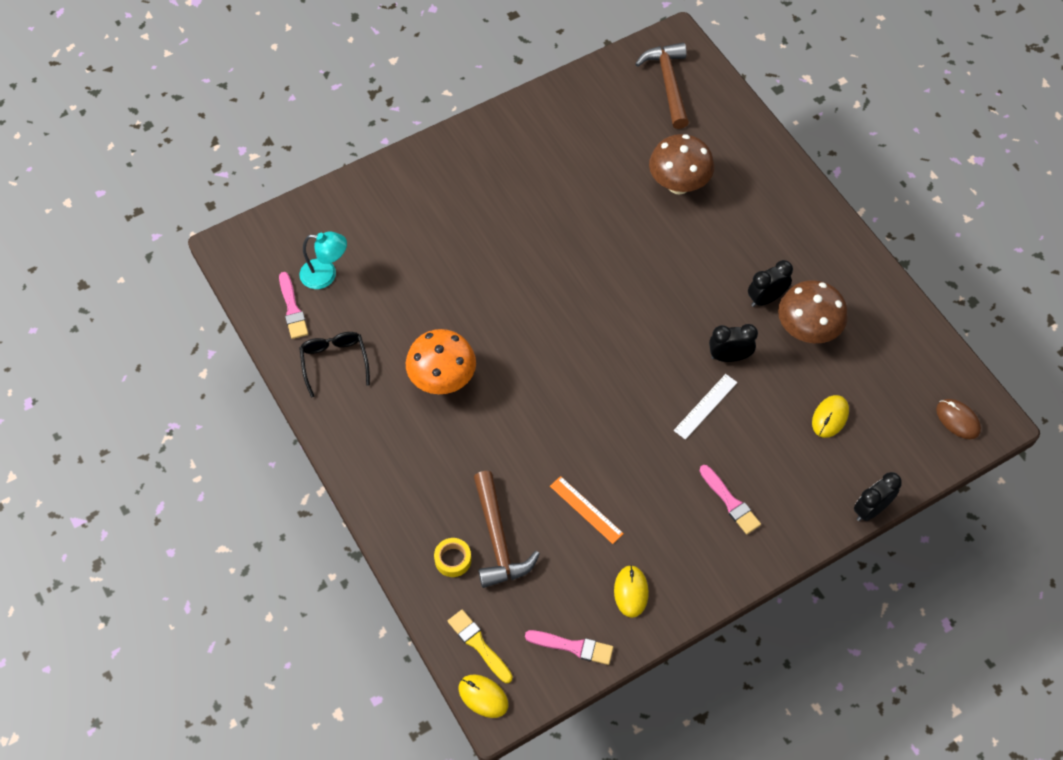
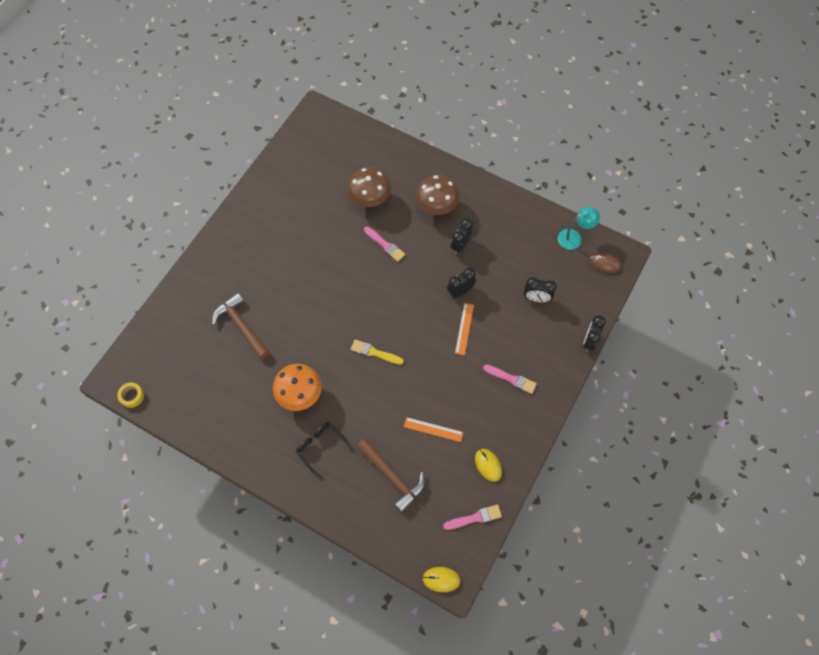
camera: 30 degrees left, 5 degrees up
(292, 309) = (177, 399): pink brush -> pink brush (385, 245)
(326, 275) = (186, 366): turquoise lamp -> turquoise lamp (574, 237)
(334, 362) = (225, 419): black glasses -> black glasses (321, 447)
(453, 559) = (373, 505): yellow tape -> yellow tape (132, 396)
(478, 644) = (419, 549): yellow brush -> yellow brush (374, 352)
(668, 83) = (327, 140): brown hammer -> brown hammer (241, 326)
(705, 406) = (464, 329): white ruler -> orange ruler
(807, 331) = (494, 253): brown mushroom -> brown mushroom (436, 208)
(830, 417) = (536, 298): yellow mouse -> black clock

